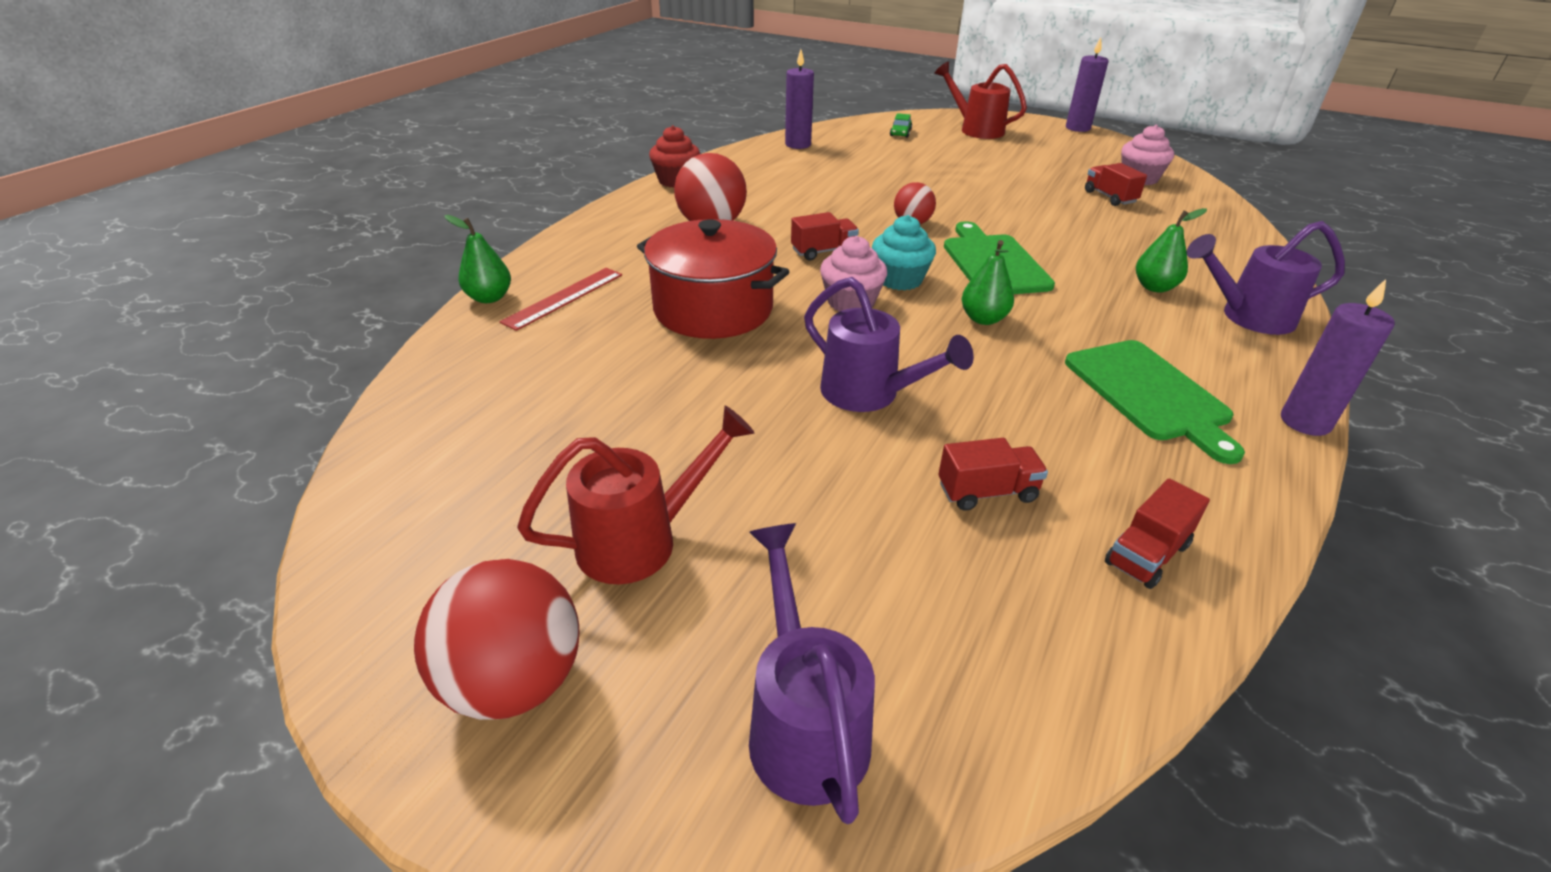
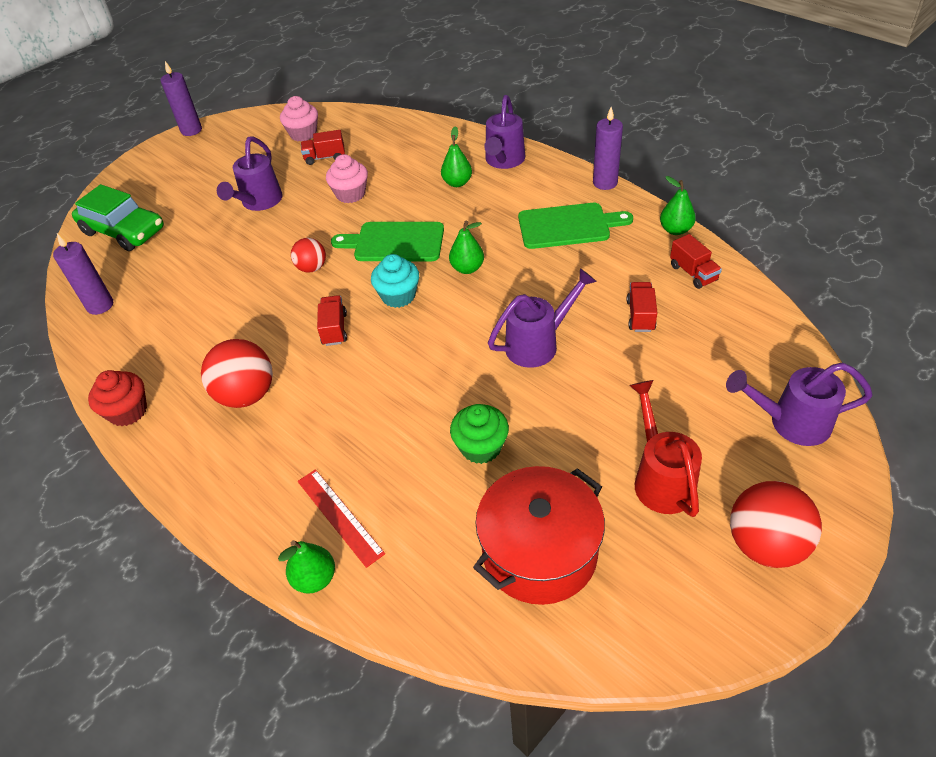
camera: 70 degrees left, 10 degrees up
(671, 371) = (481, 447): none -> green cupcake
(713, 309) = (400, 411): red pot -> red pot (539, 552)
(851, 302) = (420, 329): pink cupcake -> pink cupcake (350, 194)
(900, 133) = (124, 231): green car -> green car, size x2.49
(976, 130) = (152, 184): red watering can -> none
(995, 179) = (259, 202): none -> purple watering can
(1255, 522) = (675, 230): none -> green pear

